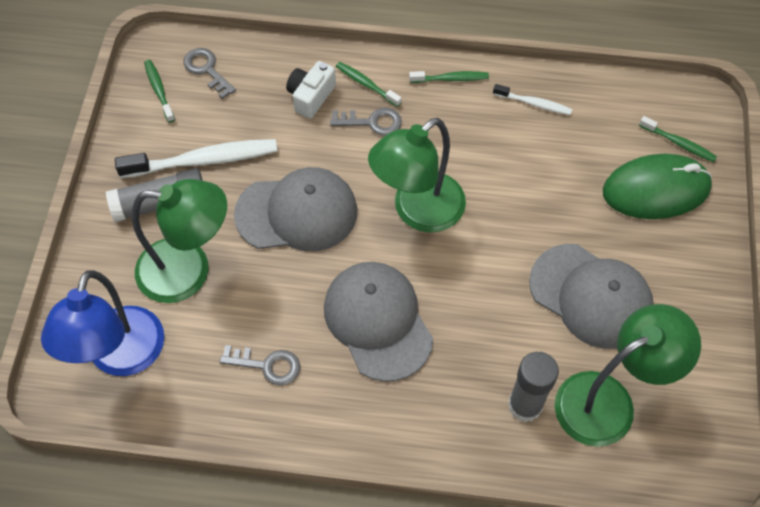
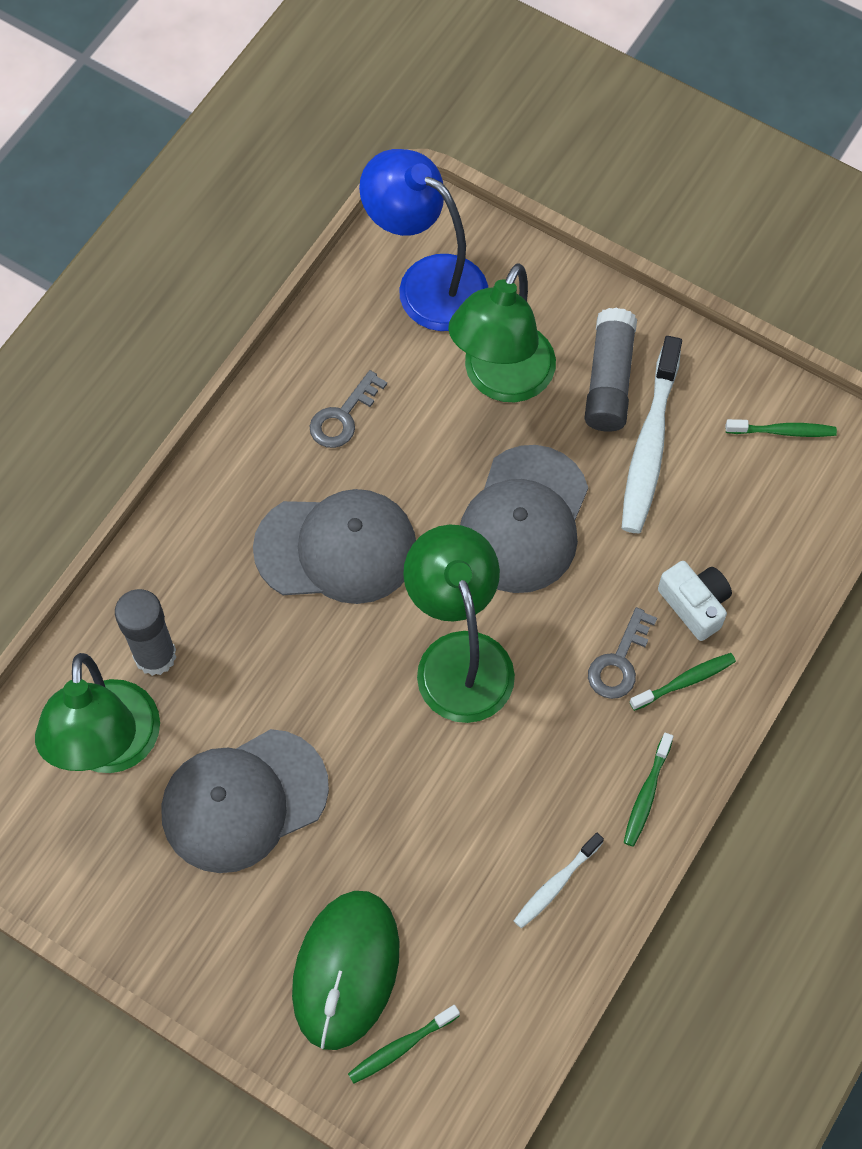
camera: 115 degrees right, 5 degrees up
(207, 70) = (793, 497): grey key -> none

